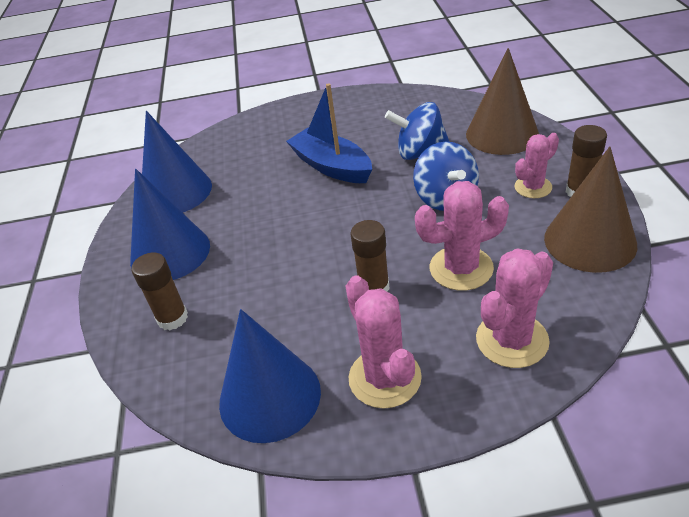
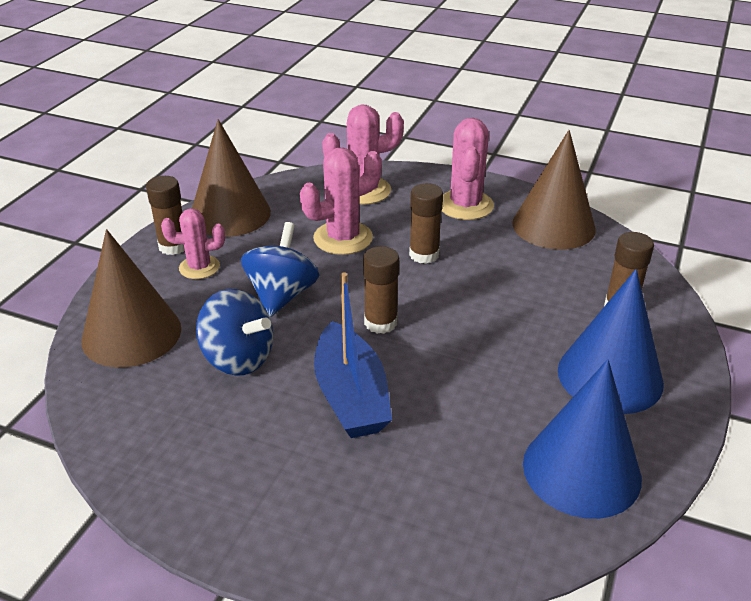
camera: 155 degrees left, 5 degrees down
(270, 396) = (553, 226): blue cone -> brown cone
(355, 214) = (380, 323): none -> brown glue stick
(461, 268) = (343, 238): pink cactus -> pink cactus turned 45 degrees counterclockwise

